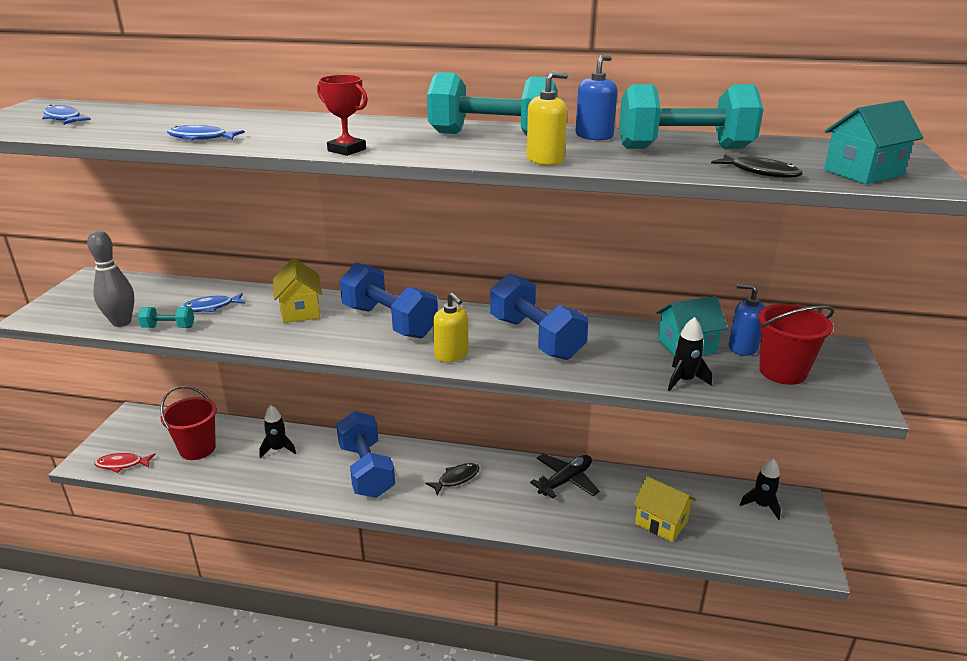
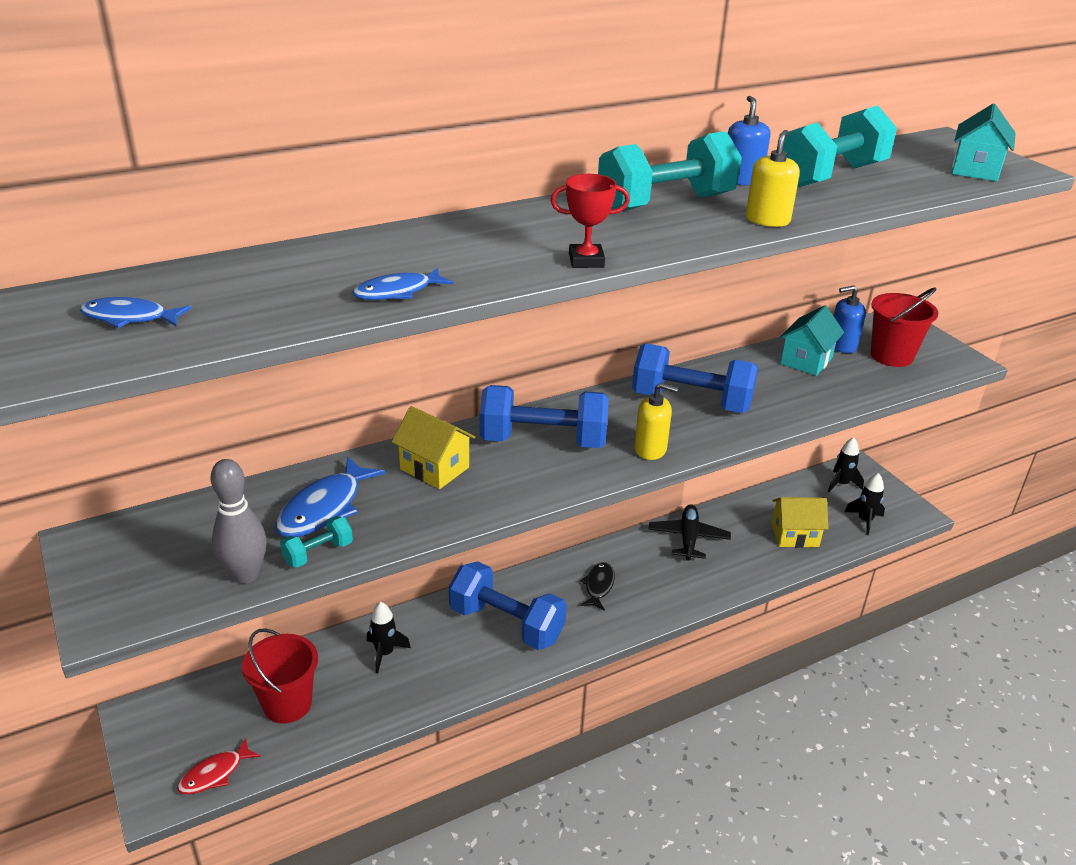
camera: 40 degrees left, 5 degrees up
(211, 307) = (324, 508): blue fish -> blue fish, size x1.59
(684, 380) = (845, 392): black rocket -> black rocket (864, 520)
(760, 172) = (923, 188): black fish -> none

